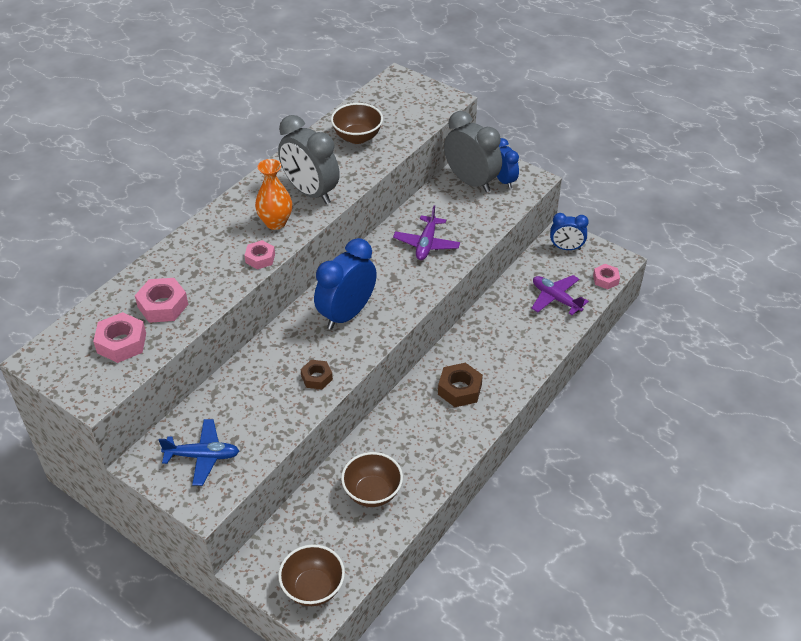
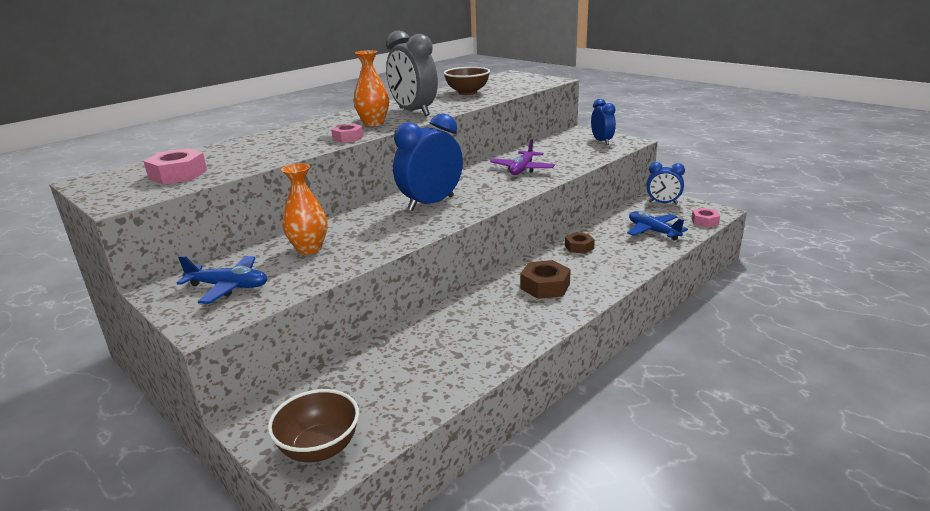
camera: 10 degrees right, 20 degrees down
(163, 305) = (236, 157): pink nut -> none
(253, 396) = (309, 249): none -> orange vase
(316, 377) = (383, 239): brown nut -> brown nut (579, 247)
(372, 492) = (426, 361): brown bowl -> none
(471, 181) = (571, 142): grey clock -> none
(556, 299) = (653, 231): purple plane -> blue plane

